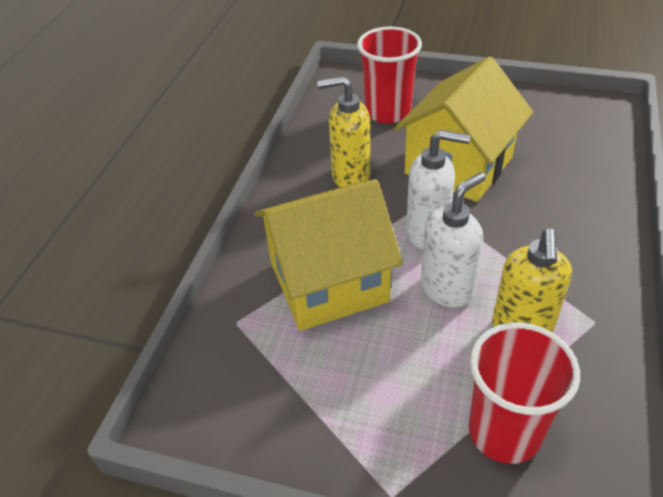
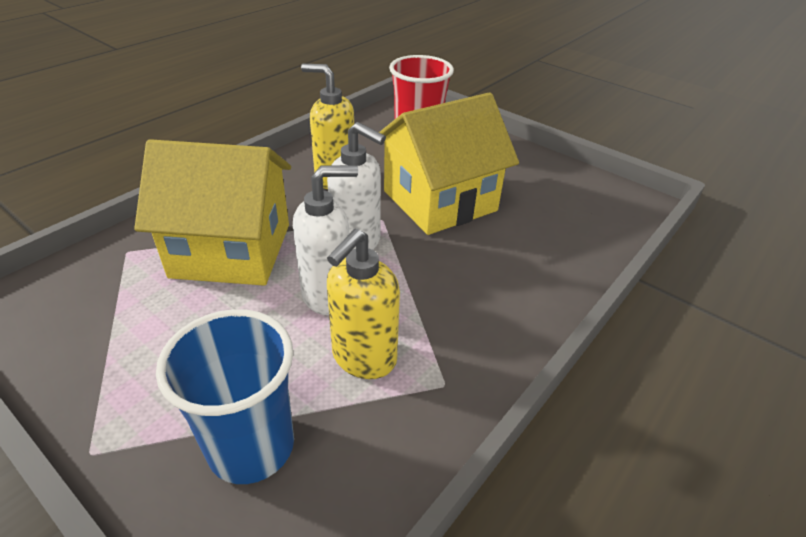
camera: 20 degrees right, 5 degrees down
(504, 432) = (251, 446): red cup -> blue cup

